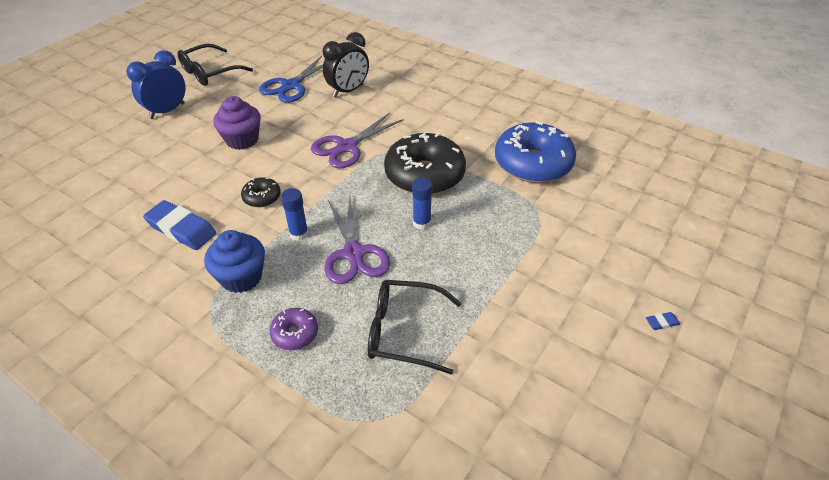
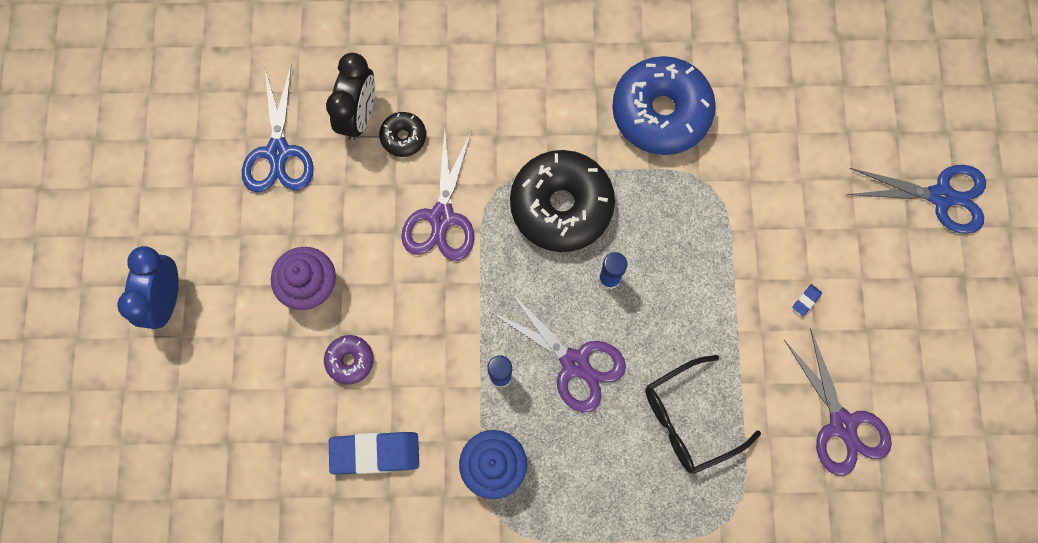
camera: 35 degrees left, 30 degrees up
(209, 72) = (144, 195): black glasses -> none
(262, 197) = (417, 355): black donut -> black donut (403, 137)
(295, 333) = (598, 488): purple donut -> purple donut (350, 360)
(531, 412) = (842, 424): none -> purple scissors
(661, 322) = (892, 257): blue eraser -> blue eraser (806, 300)
(733, 306) = (941, 196): none -> blue scissors

